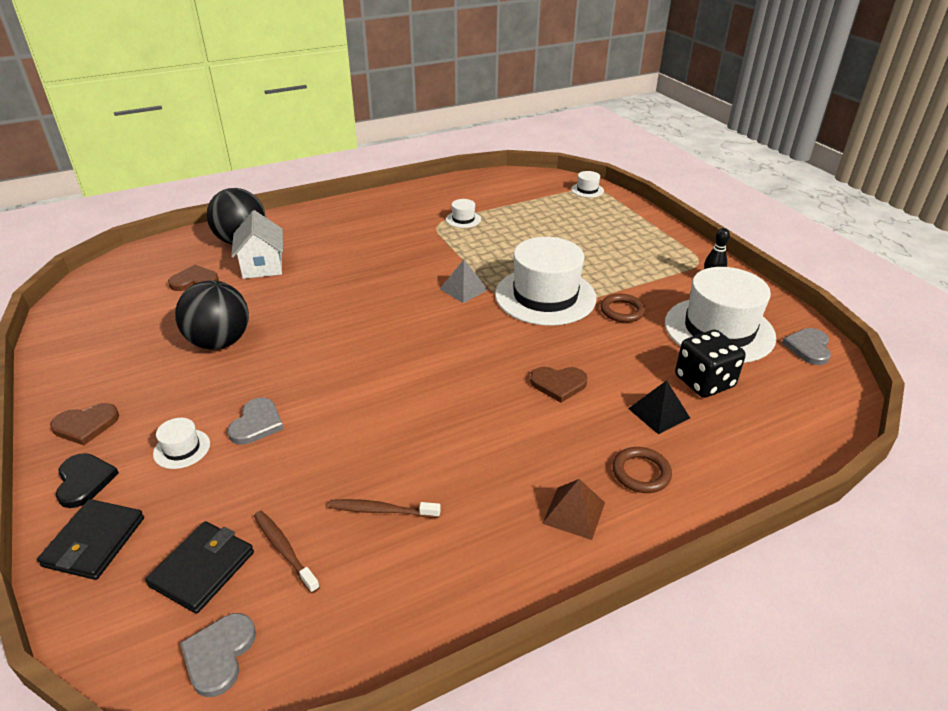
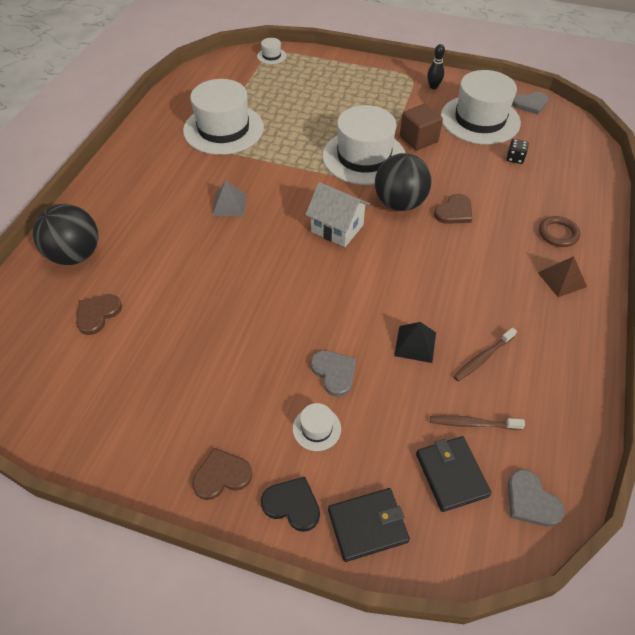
camera: 45 degrees left, 15 degrees up
(86, 425) = (221, 475): brown heart -> brown heart turned 135 degrees counterclockwise
(94, 541) = (367, 525): black wallet -> black wallet turned 75 degrees counterclockwise
(220, 342) = (209, 343): black ball -> black ball (399, 203)
(262, 266) = (133, 263): white house -> white house (337, 228)
(463, 219) = (223, 129): white hat -> white hat, size x2.44
(463, 289) = (308, 184): grey pyramid -> grey pyramid (229, 205)
(622, 311) = (418, 139): brown ring -> brown cube
(659, 413) = (520, 193): black pyramid -> black pyramid (415, 344)
(704, 382) = (515, 158): black dice -> black dice, size x0.52
(808, 347) = (530, 104): grey heart -> grey heart turned 75 degrees counterclockwise

